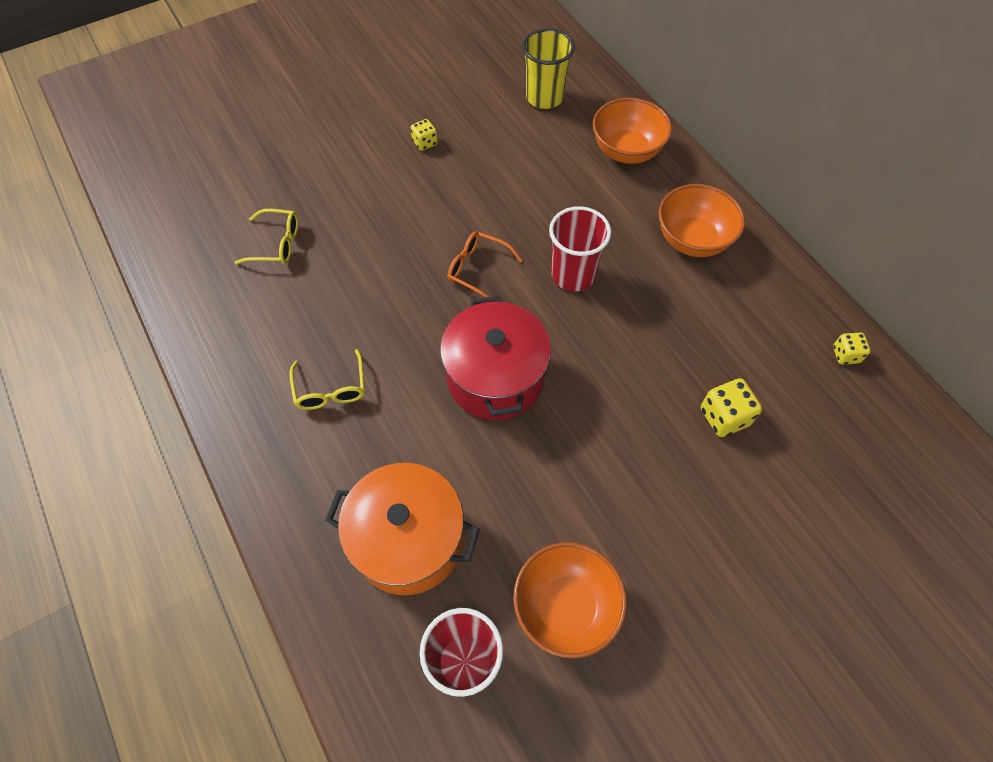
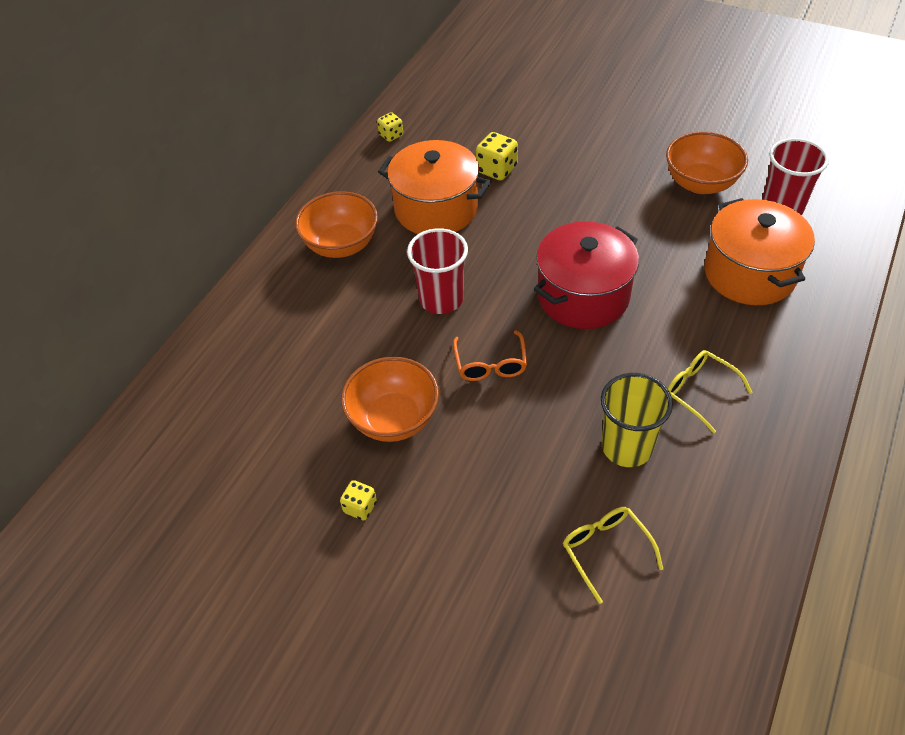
camera: 120 degrees left, 10 degrees down
(331, 389) = (699, 391): yellow glasses -> yellow glasses turned 90 degrees counterclockwise
(544, 97) = (214, 436): yellow cup -> yellow cup (627, 447)
(626, 151) = (257, 332): orange bowl -> orange bowl (394, 419)
(695, 331) = (436, 209): none -> orange pot

